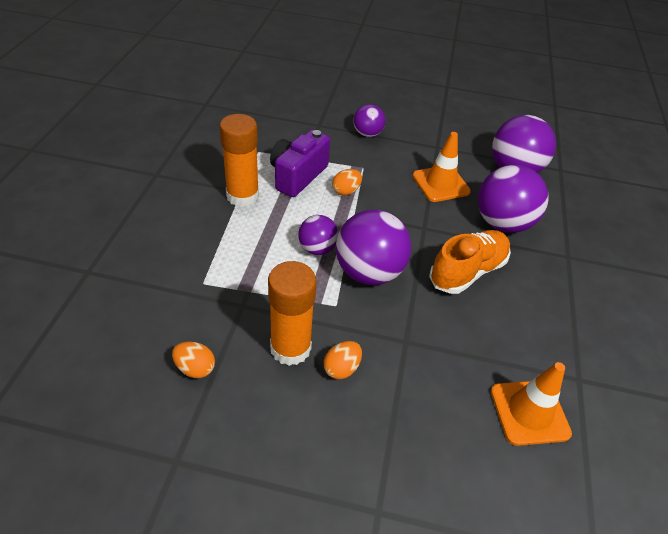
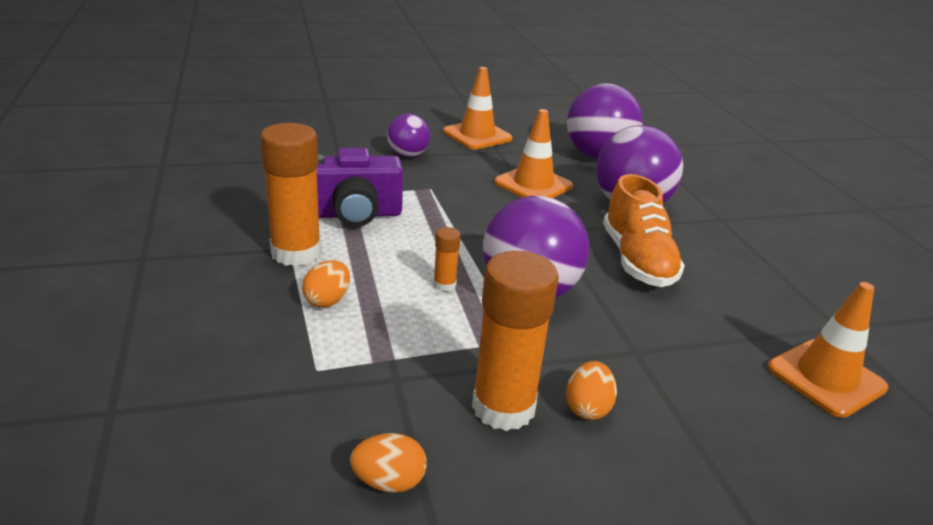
camera: 25 degrees left, 15 degrees down
(297, 176) = (354, 214): purple camera -> purple camera turned 105 degrees counterclockwise
(317, 249) = (444, 285): purple ball -> orange glue stick
(346, 191) = (430, 216): orange egg -> orange egg (327, 300)
(431, 128) = (477, 135): none -> orange traffic cone
(467, 271) = (637, 260): orange shoe -> orange shoe turned 150 degrees clockwise

